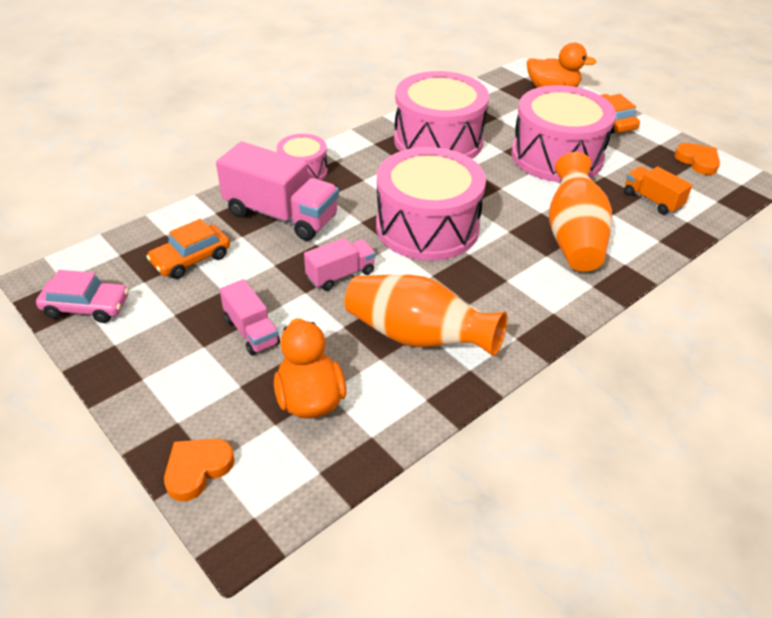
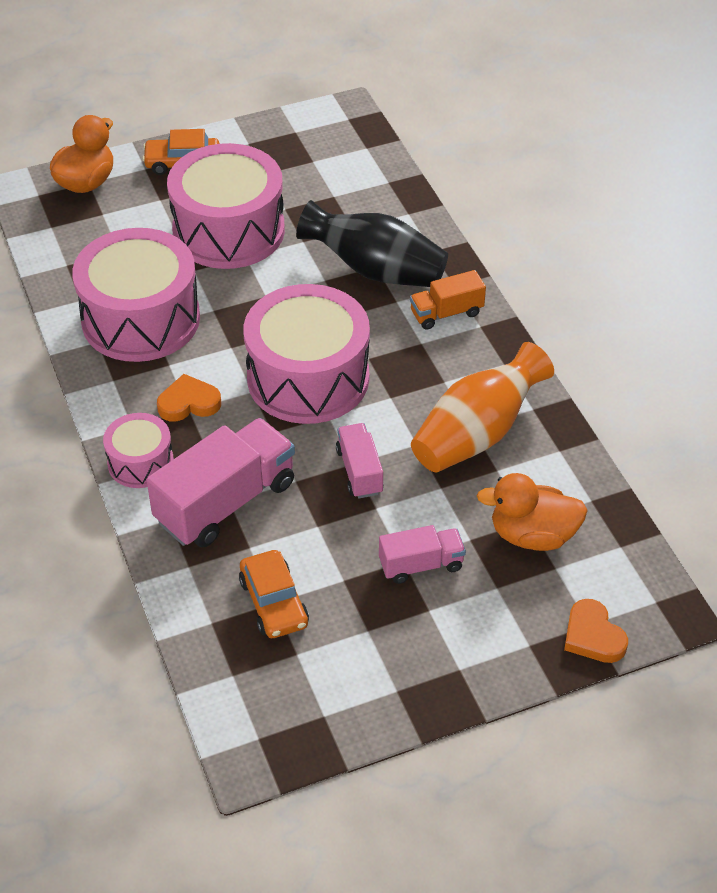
camera: 70 degrees left, 5 degrees up
(86, 307) = (322, 714): pink car -> none
(573, 236) = (376, 270): orange vase -> black vase
(652, 200) = (344, 191): orange truck -> orange truck (446, 313)
(697, 161) = (294, 130): orange heart -> orange heart (189, 403)

